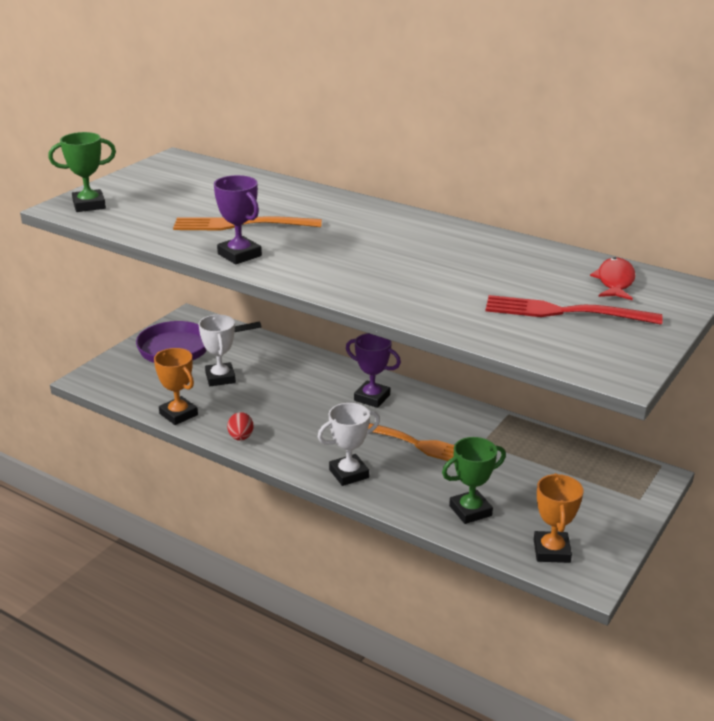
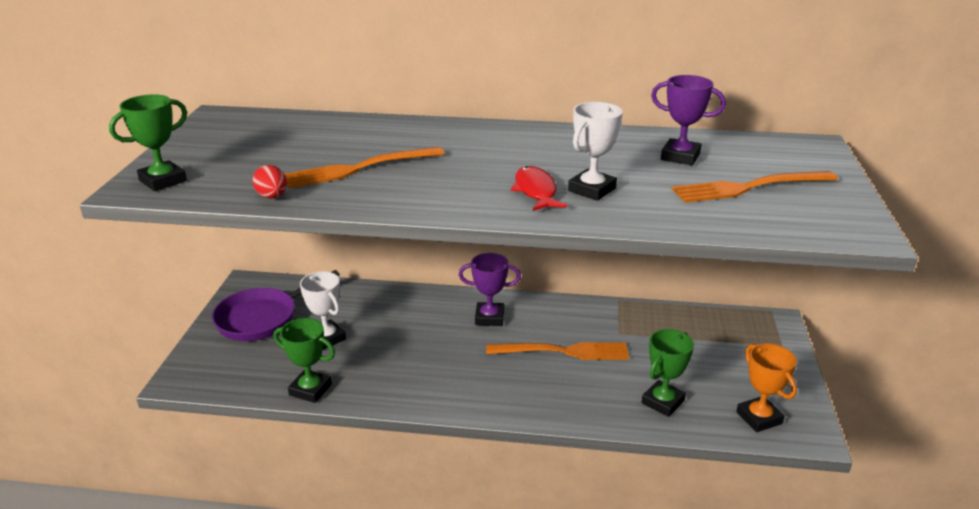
camera: 25 degrees left, 0 degrees up
(178, 414) = (310, 390): orange trophy -> green trophy
(239, 255) = (390, 199): purple trophy -> purple trophy (680, 156)
(241, 437) = (394, 395): red egg -> red egg (272, 197)
(349, 474) = (528, 400): white trophy -> white trophy (592, 190)
(564, 312) = (749, 187): red fork -> orange fork
(615, 281) = (753, 151): red fish -> red fish (536, 191)

